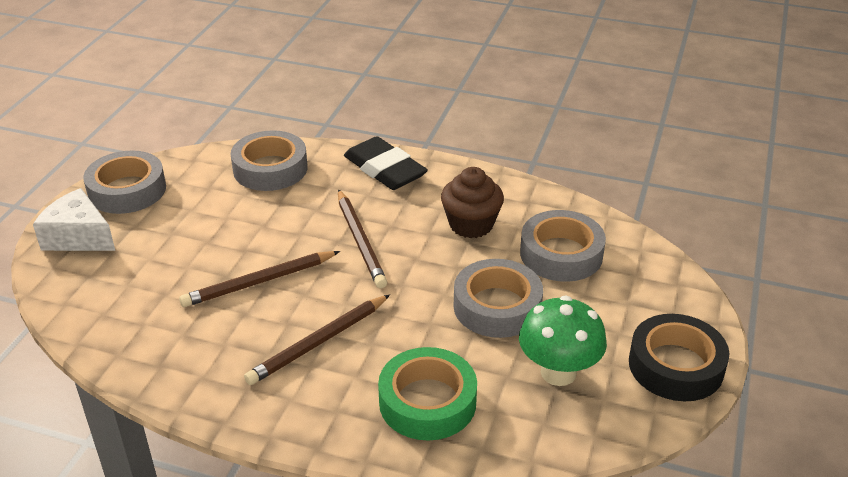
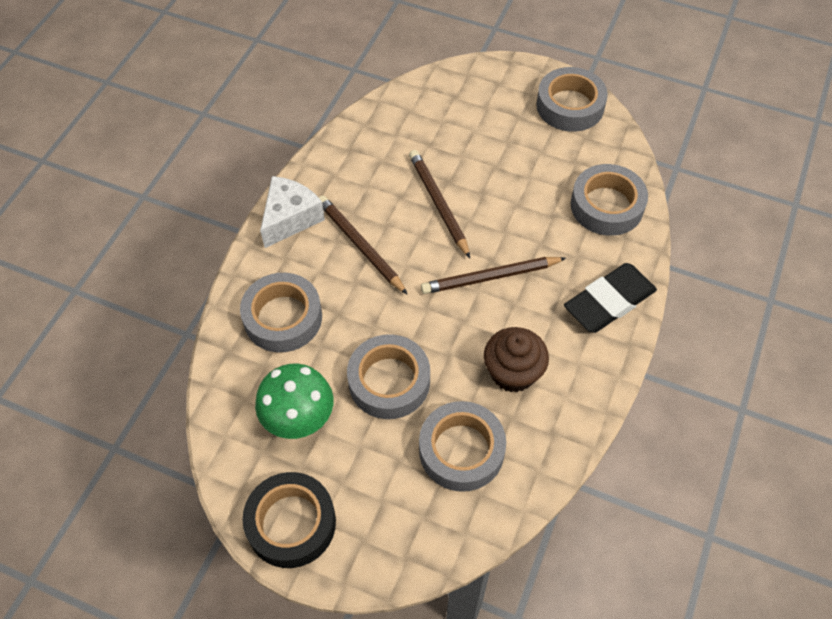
camera: 95 degrees right, 20 degrees up
(79, 236) = (505, 84): white cheese -> white cheese (290, 218)
(427, 402) = (283, 318): green tape -> grey tape

